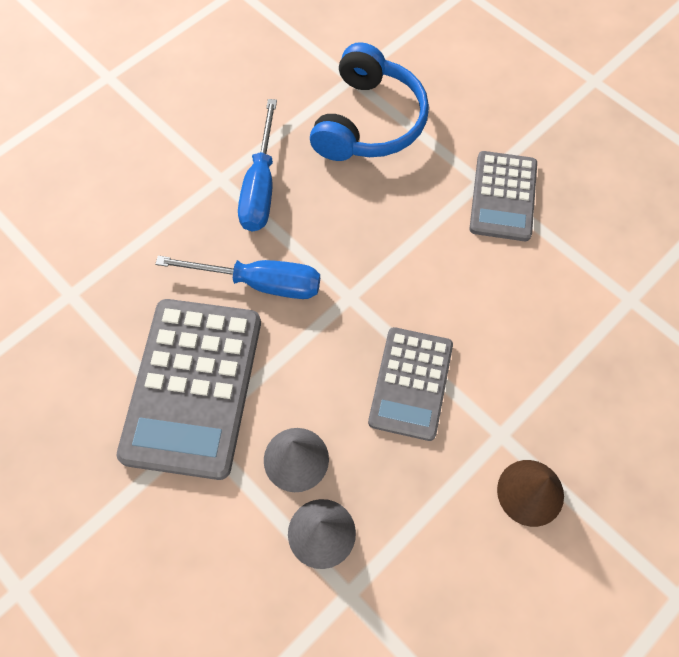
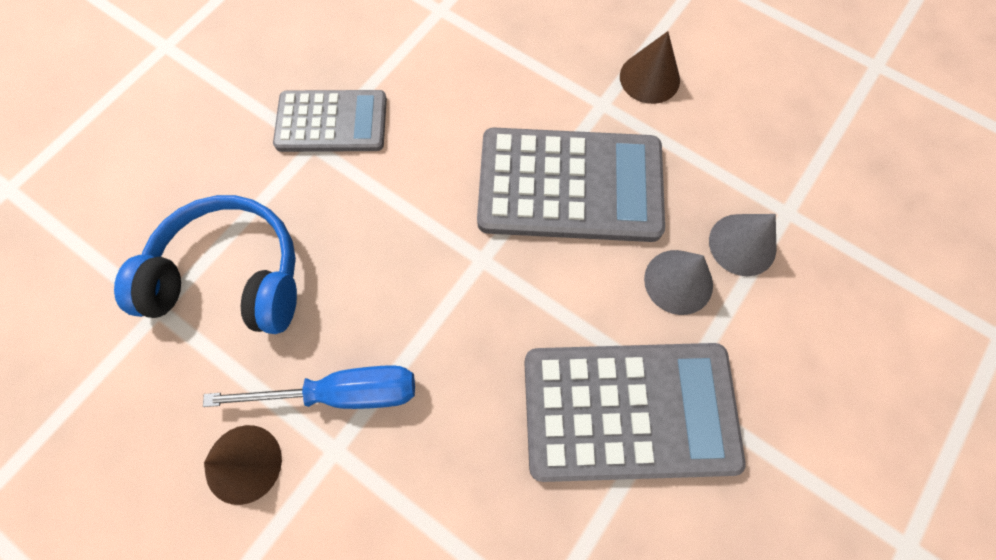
camera: 100 degrees left, 5 degrees up
(226, 125) = (243, 464): none -> brown cone
(260, 283) = (481, 363): blue screwdriver -> none
(411, 383) = (570, 186): grey calculator -> grey calculator, size x1.62

